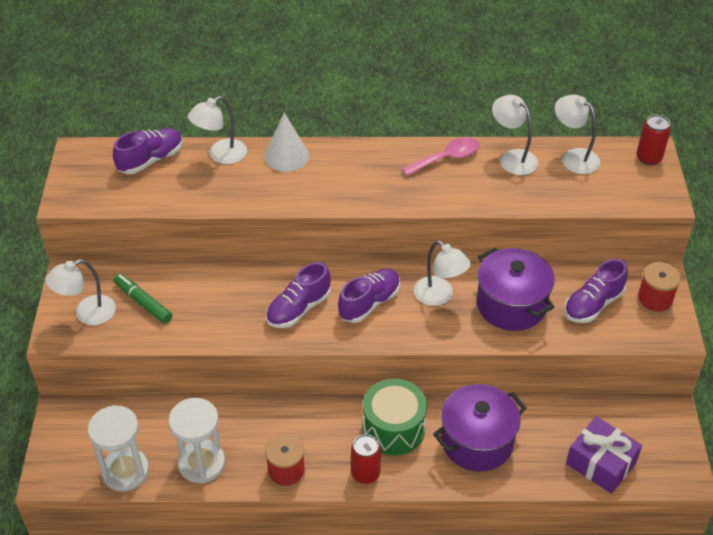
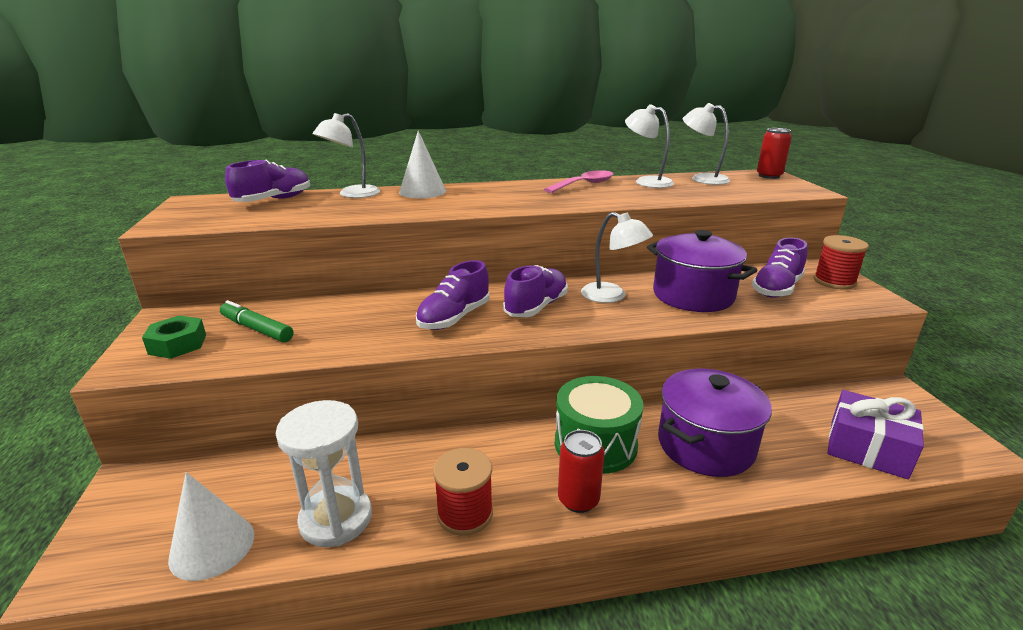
camera: 10 degrees left, 20 degrees down
(87, 314) = (177, 344): white lamp -> green nut
(125, 471) = (212, 546): white hourglass -> white cone

